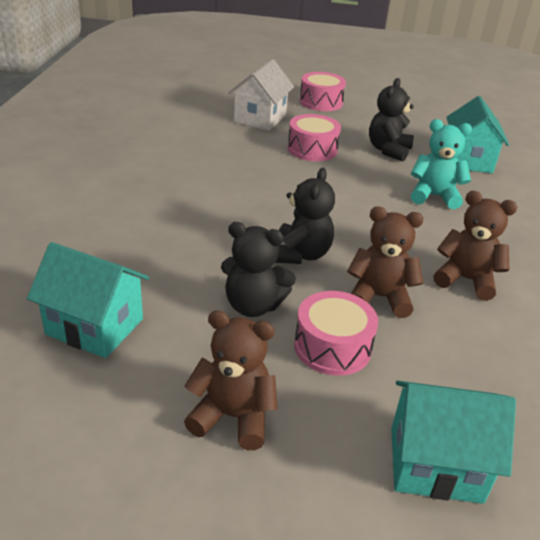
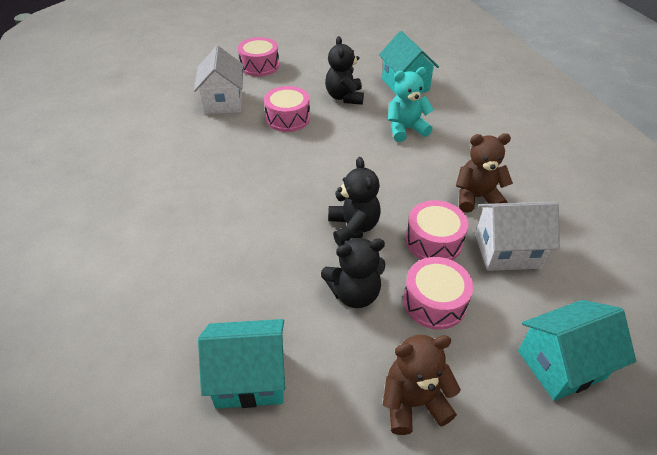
camera: 25 degrees left, 10 degrees up
(379, 297) = (433, 241): brown teddy bear -> pink drum
(460, 338) = (507, 251): none -> white house

